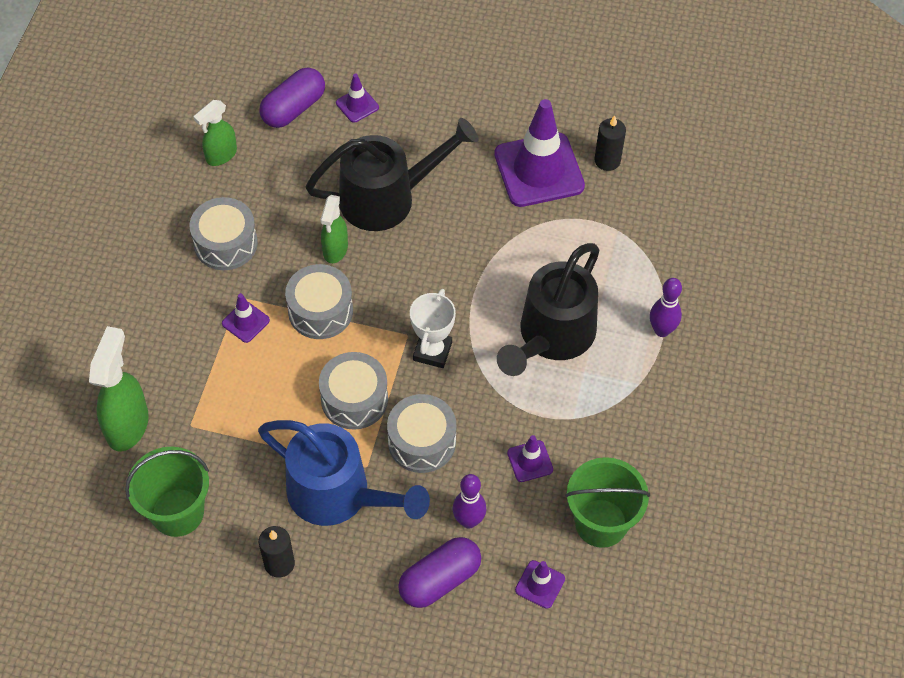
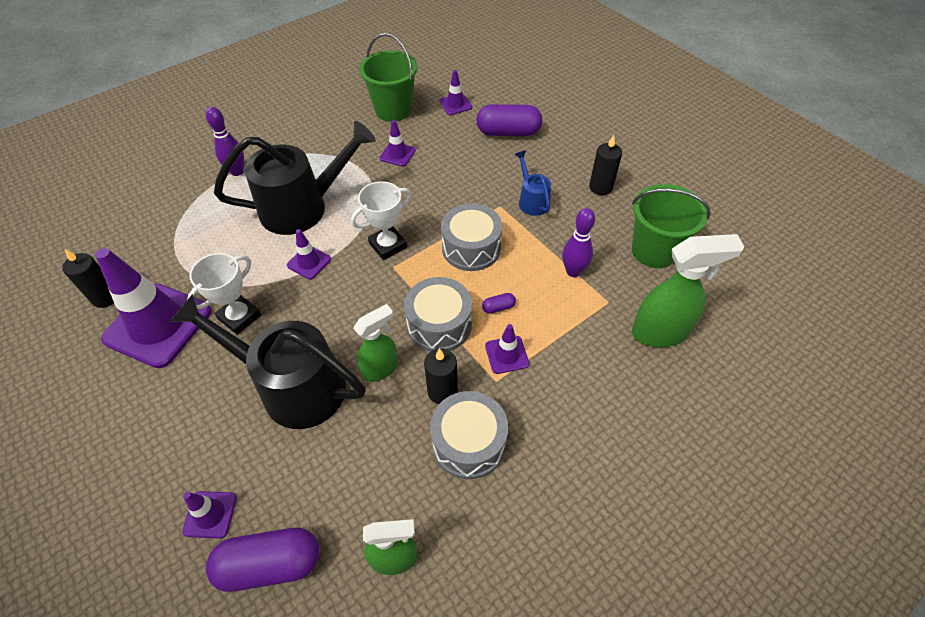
camera: 140 degrees left, 5 degrees down
(128, 425) = (661, 332): green spray bottle -> green spray bottle turned 150 degrees counterclockwise
(273, 264) = (442, 391): none -> black candle
(283, 357) = (498, 307): none -> purple capsule
(339, 495) = (531, 200): blue watering can -> blue watering can, size x0.47
(422, 442) = (451, 199): grey drum -> none
(468, 521) = (464, 147): purple bowling pin -> purple bowling pin (573, 271)
(483, 291) = (309, 262): none -> purple traffic cone
(485, 214) = (239, 317): none -> white trophy

